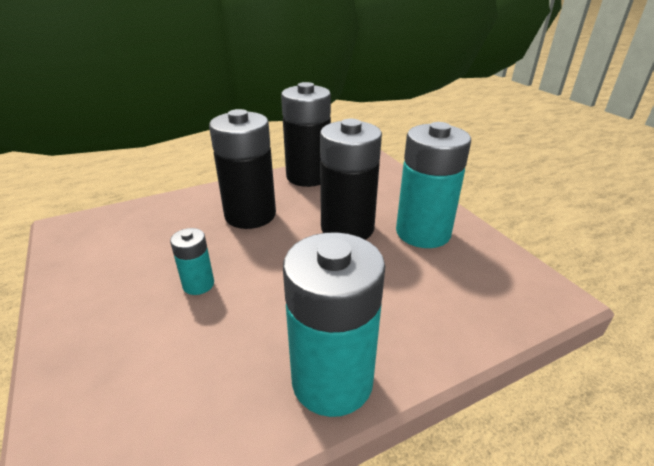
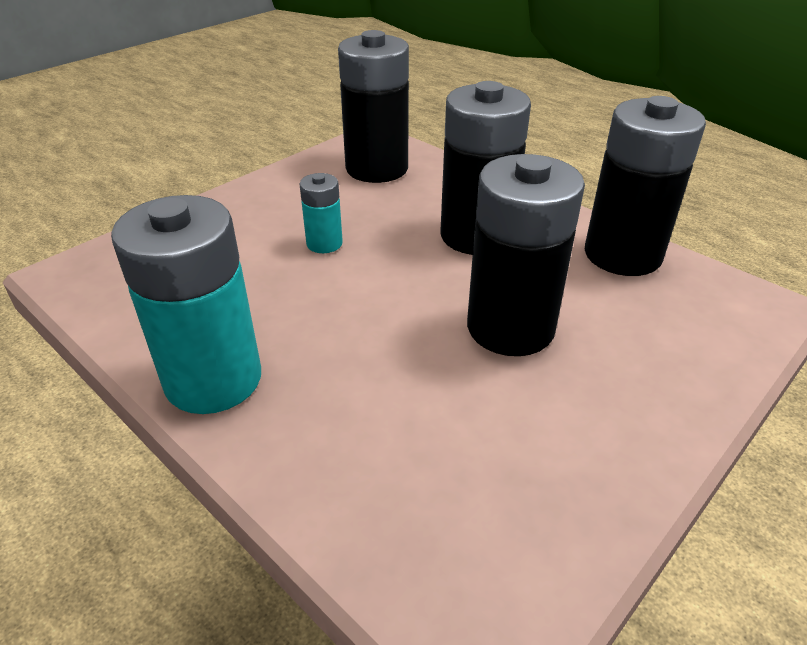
camera: 70 degrees right, 5 degrees up
(118, 235) = (377, 168): none -> black battery
(423, 232) = (562, 418): turquoise battery -> none

